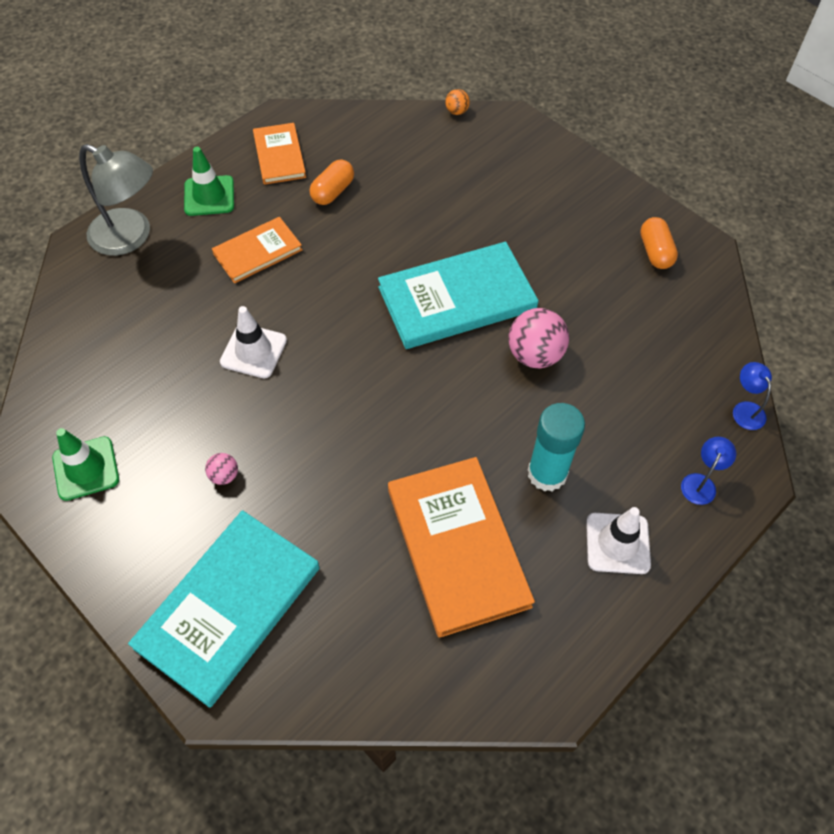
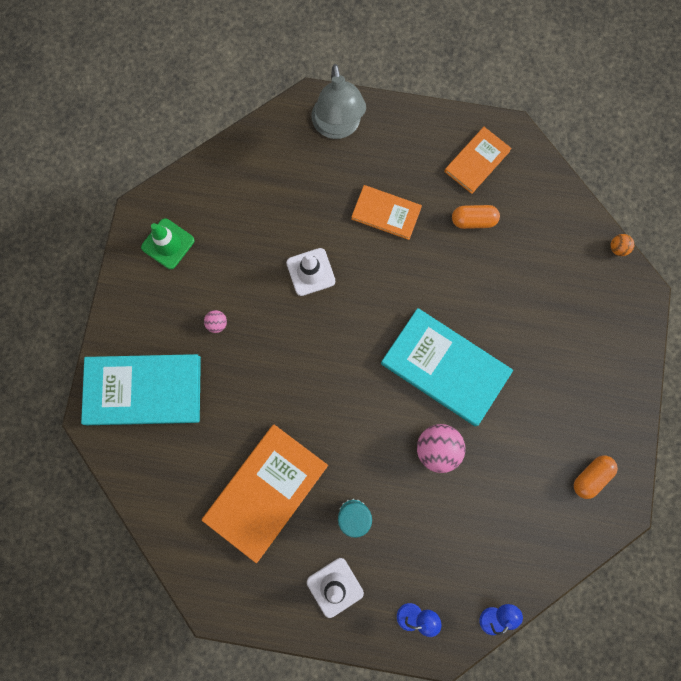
camera: 55 degrees right, 20 degrees up
(209, 196) = (407, 146): green traffic cone -> none

